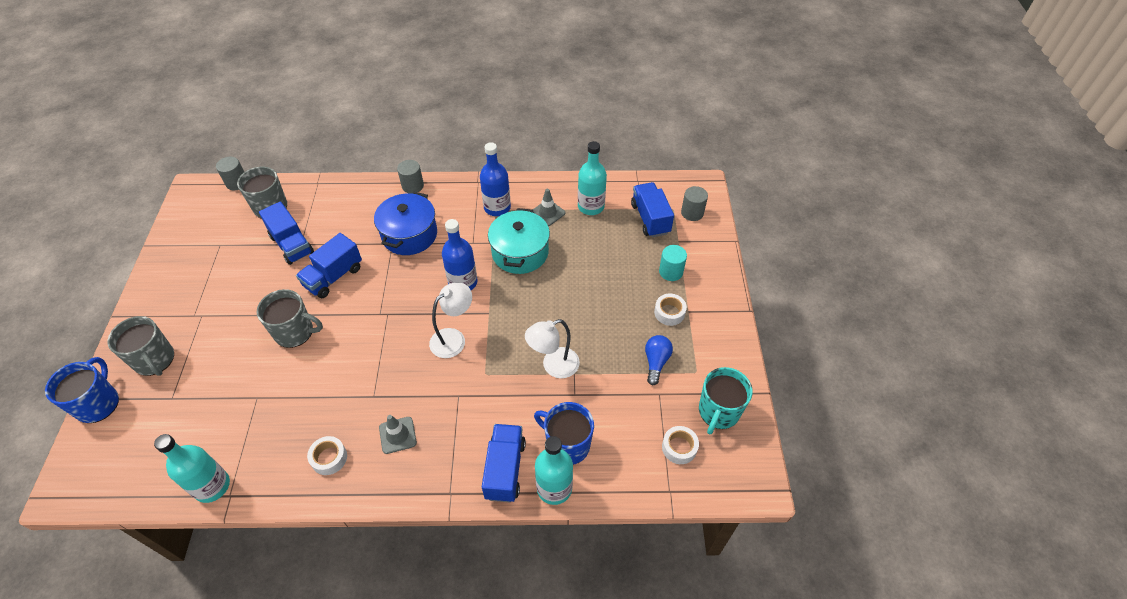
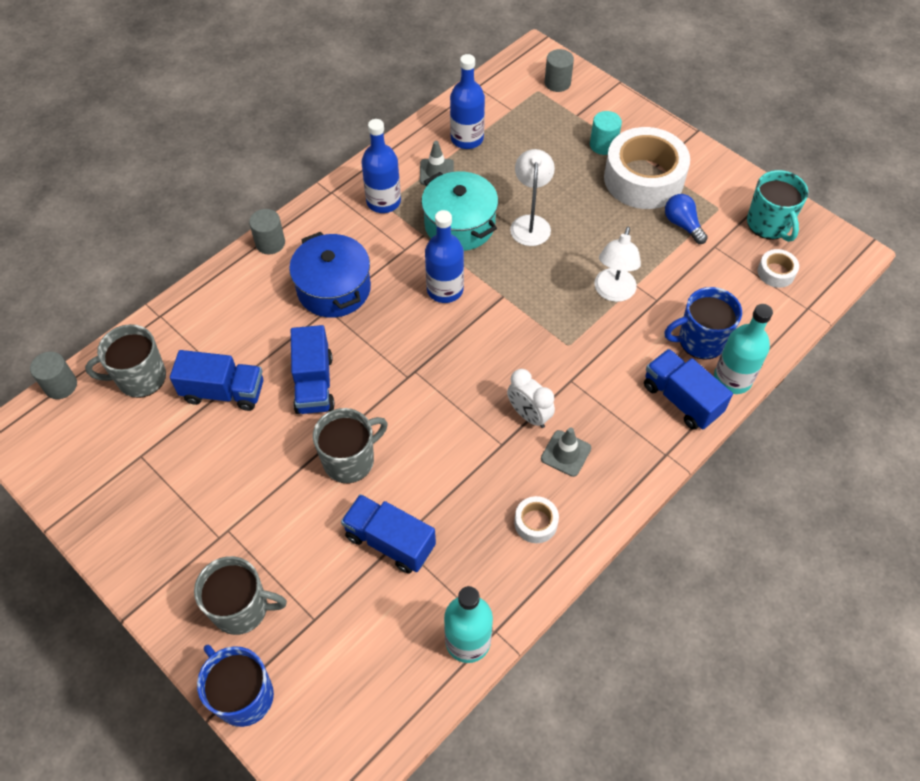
camera: 45 degrees left, 5 degrees up
(409, 393) = (528, 415): none -> white clock
(454, 338) = (503, 340): white lamp -> white lamp (530, 223)
(591, 206) = (467, 139): turquoise bottle -> blue bottle
(650, 218) = (530, 112): blue truck -> blue truck (390, 541)
(669, 312) = (643, 178): white tape -> white tape, size x2.30

